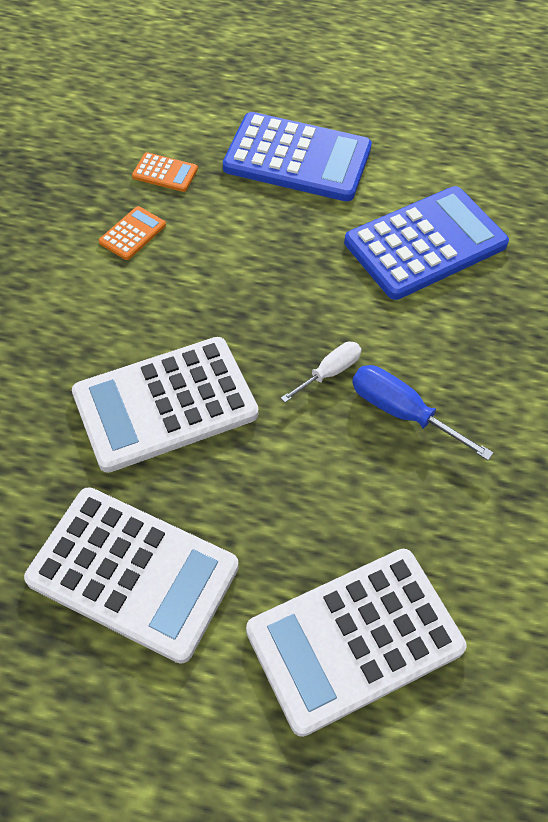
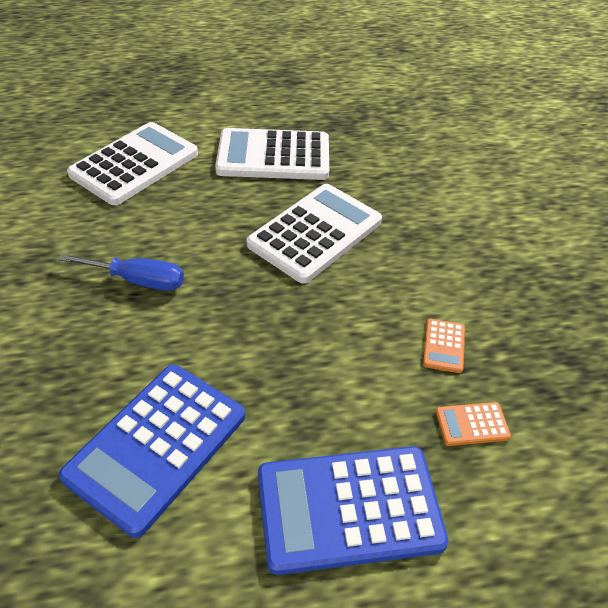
camera: 155 degrees right, 10 degrees down
(329, 372) = (206, 290): white screwdriver -> none

